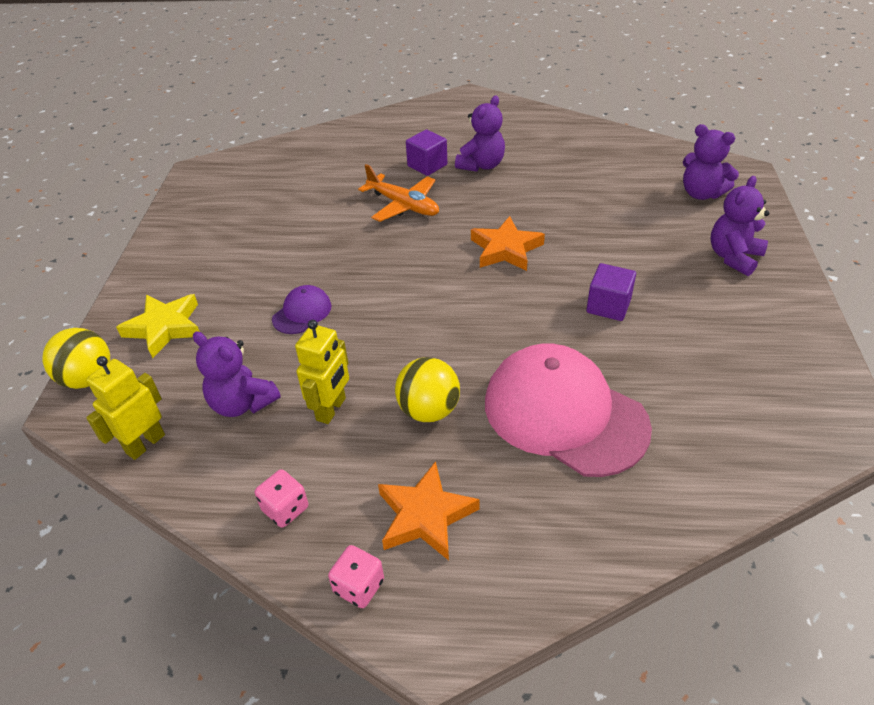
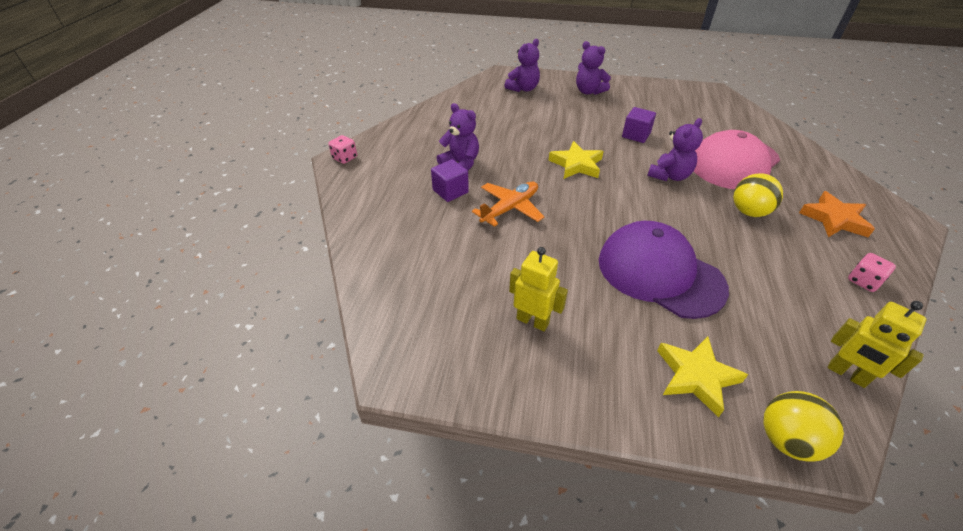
camera: 85 degrees left, 0 degrees up
(242, 403) = (776, 309): purple teddy bear -> purple teddy bear (669, 176)
(302, 312) = (659, 273): purple cap -> purple cap, size x2.27
(331, 409) = (764, 257): yellow robot -> yellow robot (532, 321)
(359, 586) = (899, 248): pink dice -> pink dice (345, 158)
(505, 249) = (576, 165): orange star -> yellow star

